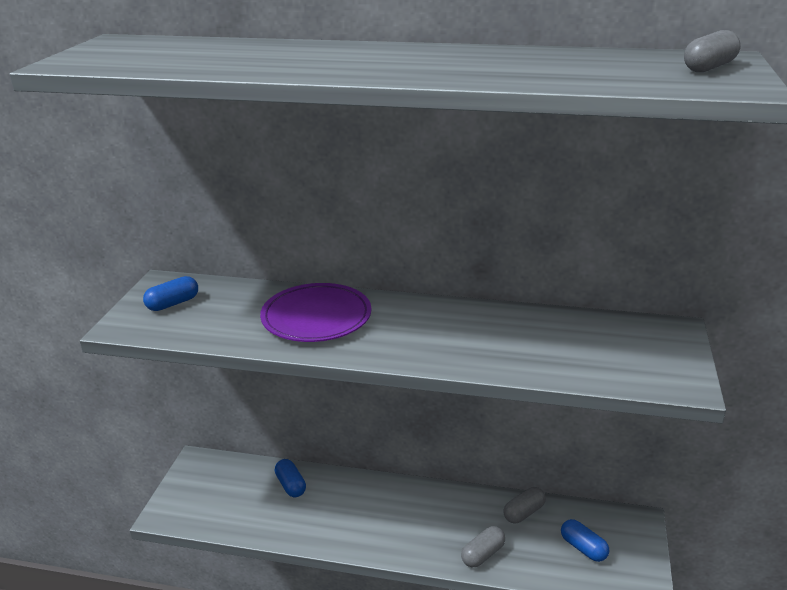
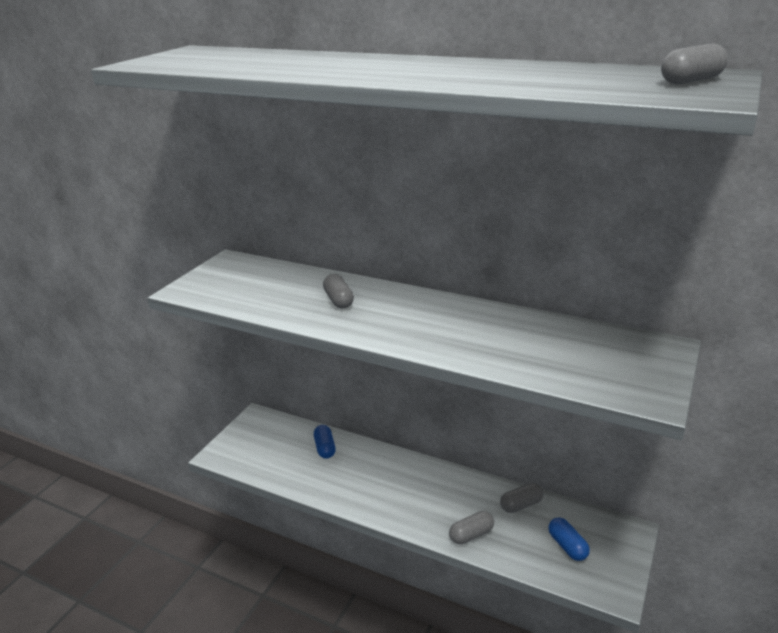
camera: 15 degrees right, 0 degrees up
(173, 303) = (229, 277): blue capsule -> none
(316, 317) = (339, 300): purple plate -> grey capsule

